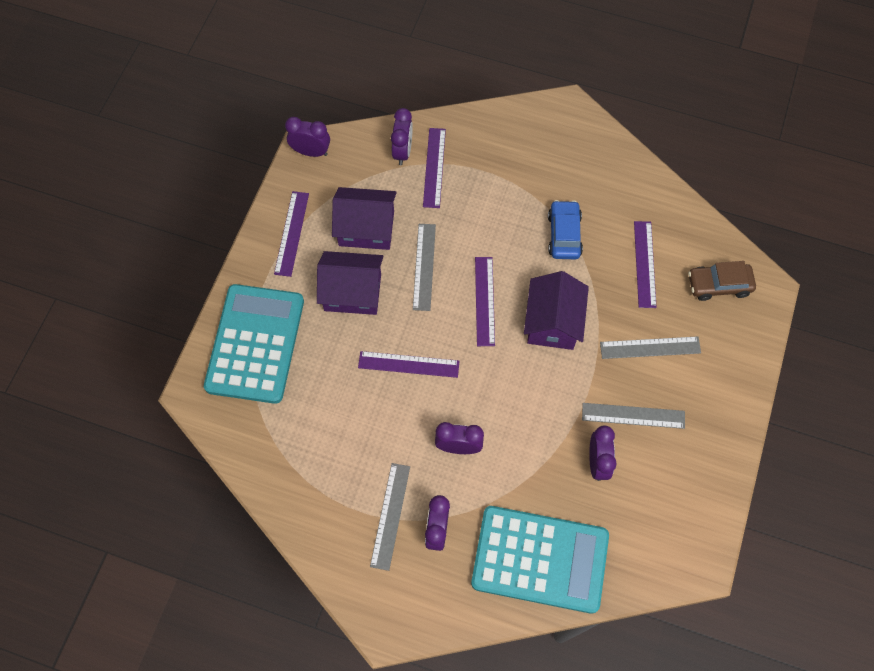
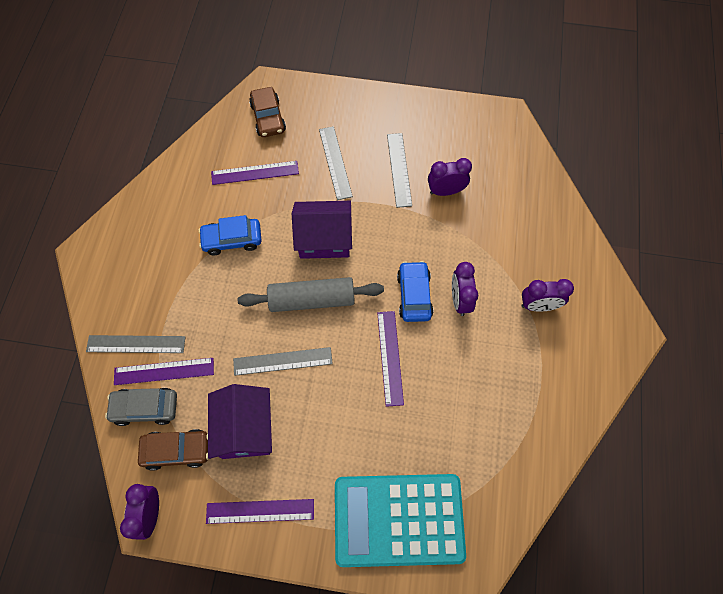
camera: 100 degrees left, 0 degrees up
(352, 292) = (322, 427): purple house -> none
(359, 173) = (177, 450): none -> brown car
(390, 515) = (537, 347): grey ruler -> grey ruler (136, 344)
(402, 151) = (145, 408): purple clock -> grey car
(472, 401) = (414, 295): none -> blue car
(484, 301) = (312, 299): purple ruler -> grey rolling pin
(540, 559) = (538, 223): turquoise calculator -> none

